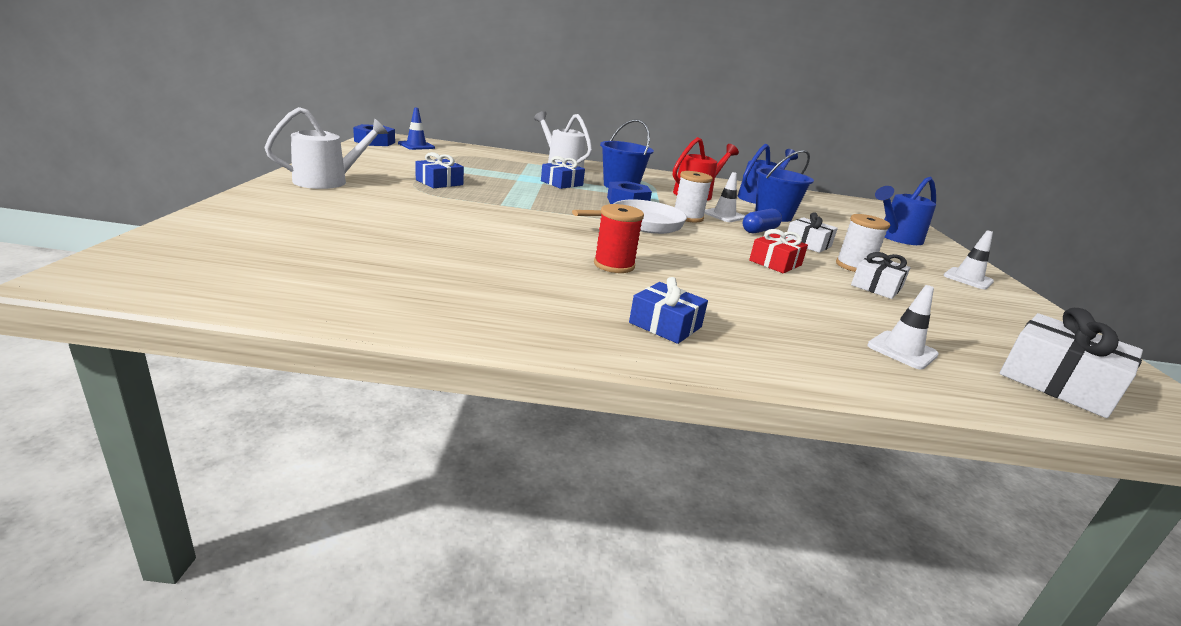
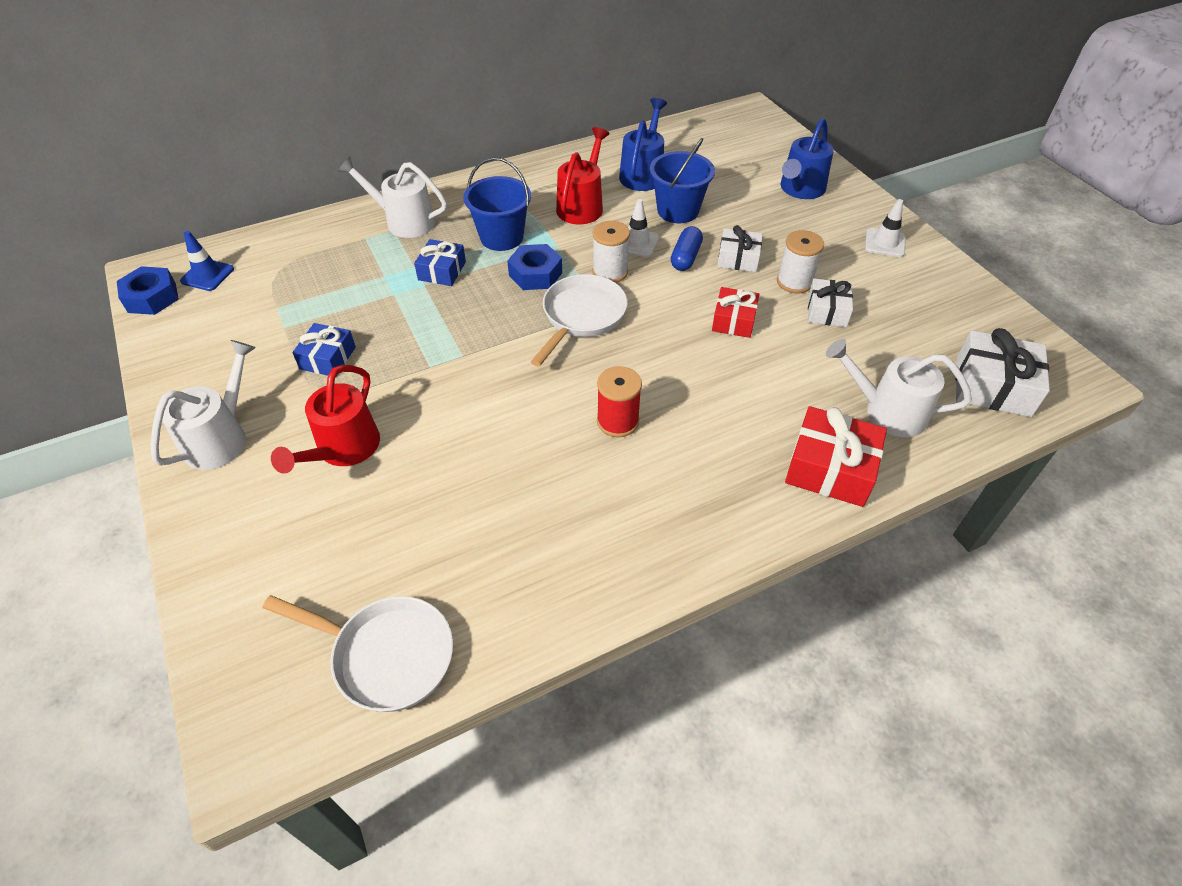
camera: 25 degrees left, 25 degrees up
(266, 281) = (387, 655): none -> white pan
(392, 208) = (343, 450): none -> red watering can
(665, 325) = (719, 493): blue gift -> none
(804, 356) = (830, 468): none -> red gift
(902, 350) = (886, 411): white traffic cone -> white watering can

